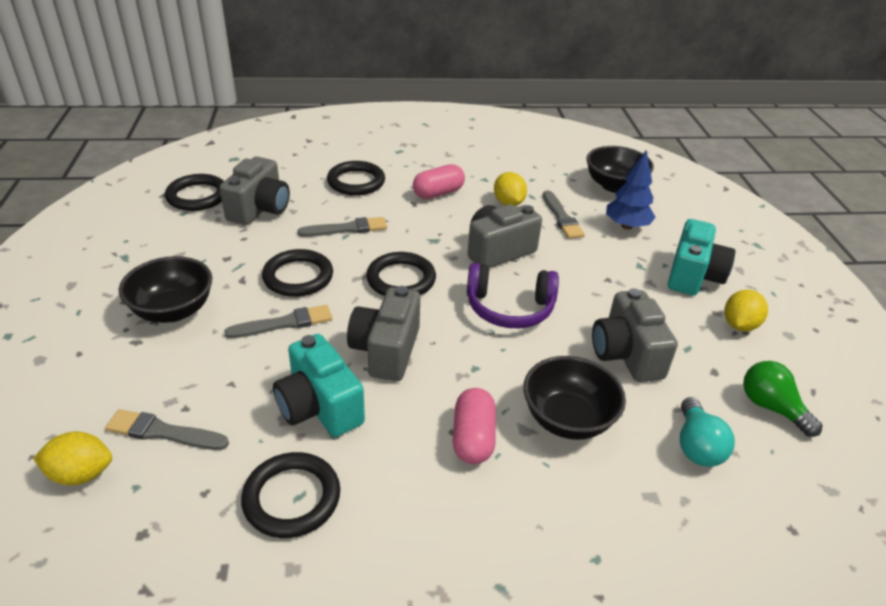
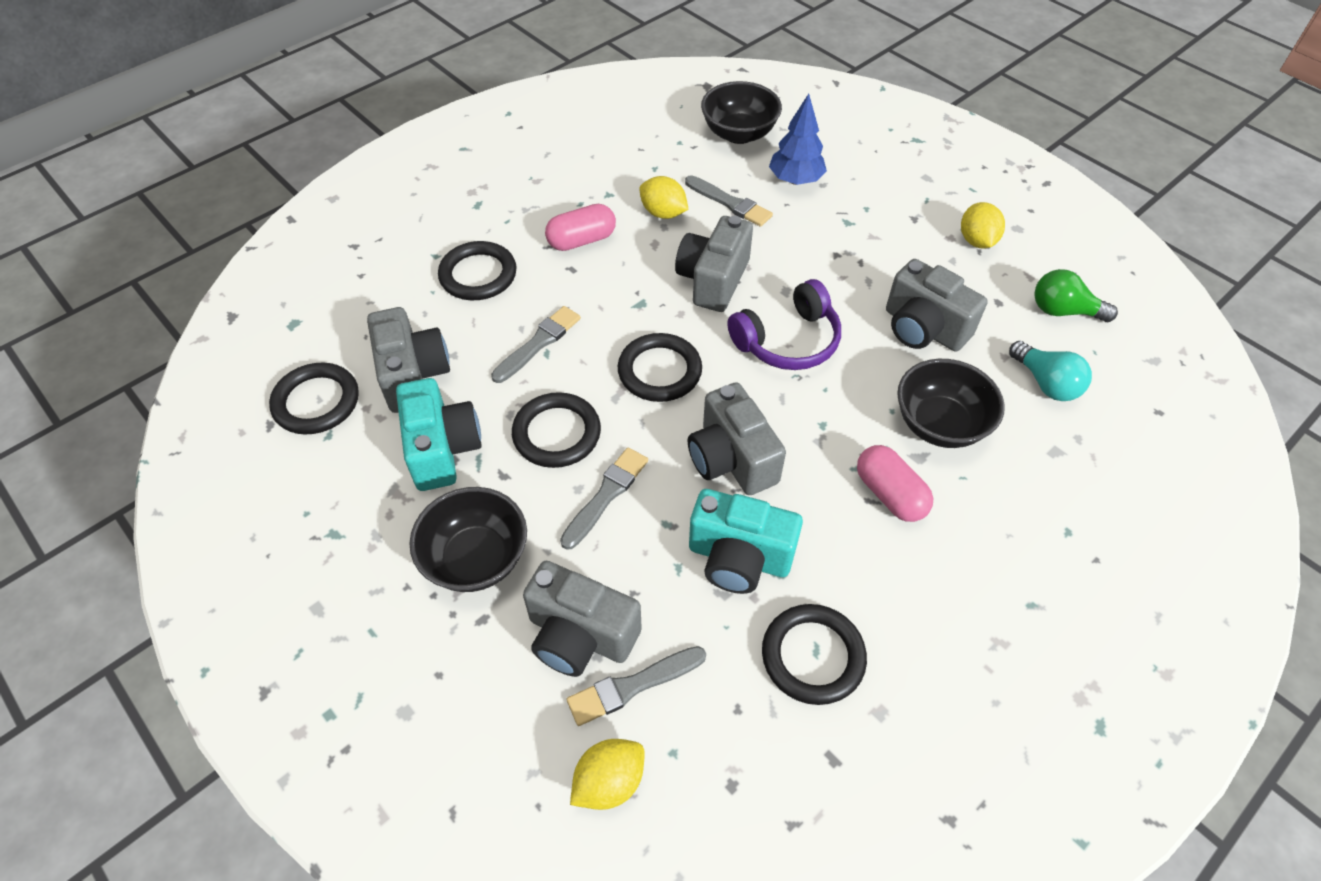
camera: 35 degrees left, 15 degrees up
(173, 385) = (580, 635): none -> grey camera
(438, 193) = (581, 240): pink capsule -> pink capsule turned 45 degrees clockwise
(693, 276) = (899, 208): turquoise camera -> turquoise camera (442, 449)

